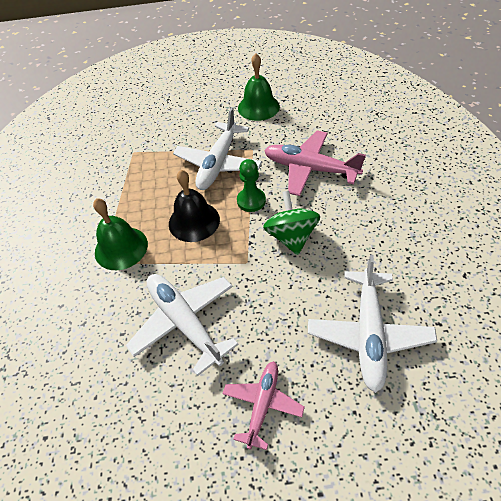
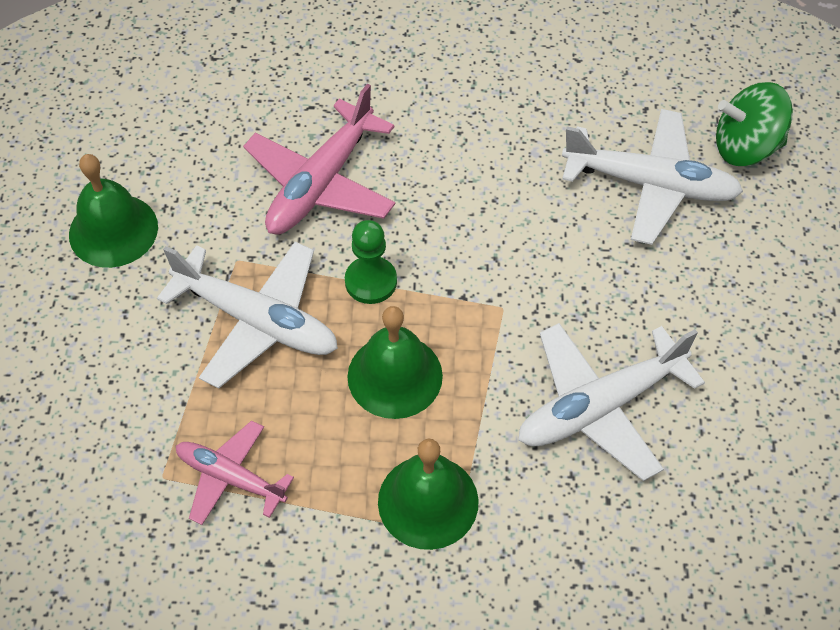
camera: 85 degrees left, 5 degrees up
(194, 221) = (395, 376): black bell -> green bell
(262, 404) = (738, 322): pink plane -> pink plane (230, 477)
(291, 236) = (465, 239): green spinning top -> green spinning top (745, 147)

